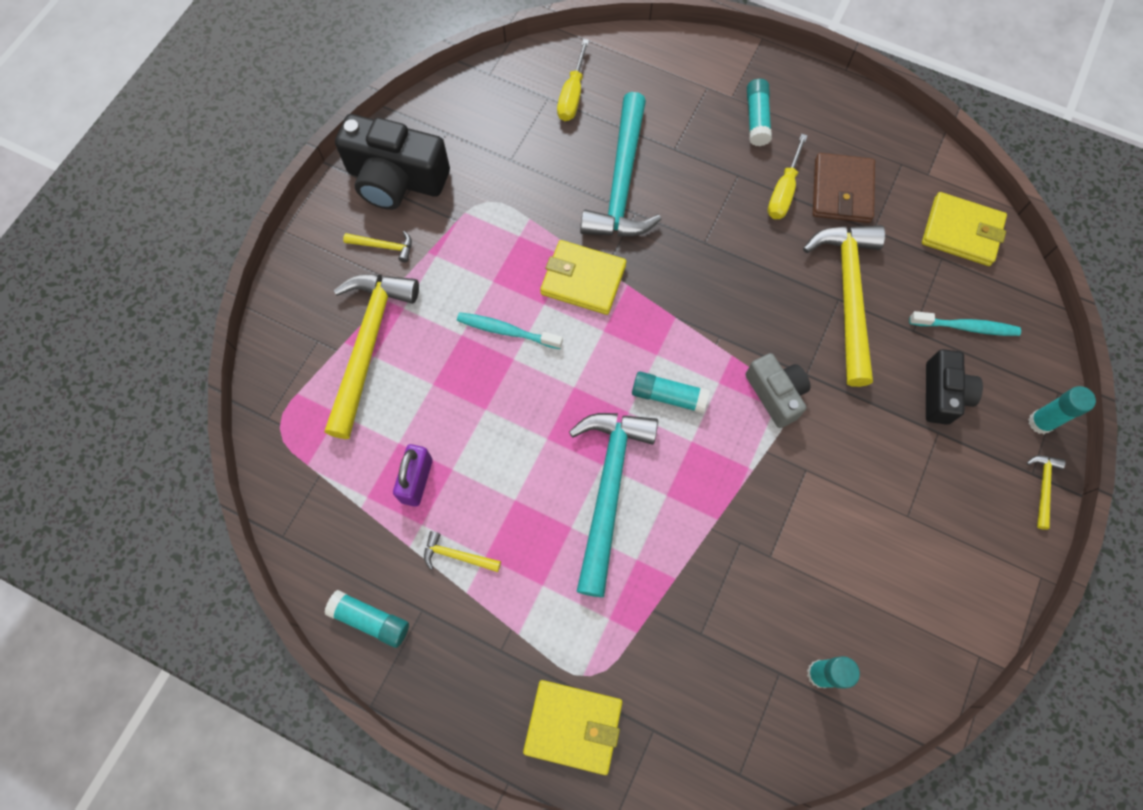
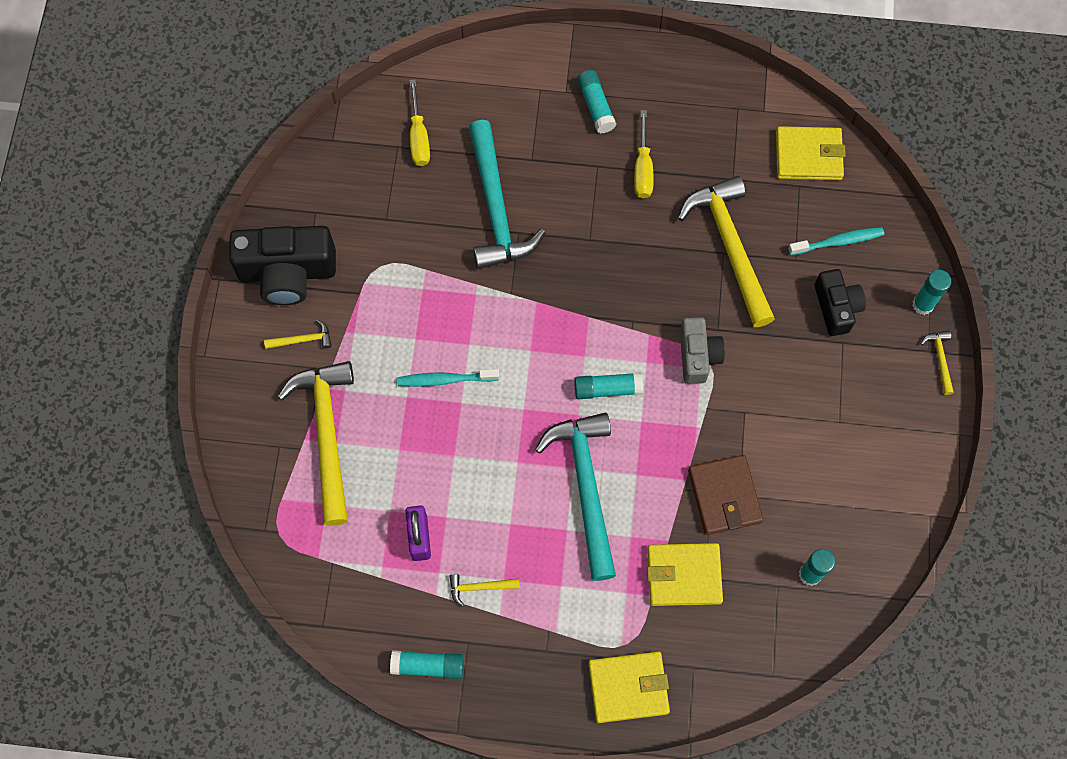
camera: 20 degrees left, 0 degrees up
(583, 280) = (495, 310): yellow wallet -> yellow wallet (684, 575)
(775, 394) = (698, 356): grey camera -> grey camera turned 45 degrees clockwise
(842, 191) = (694, 151): brown wallet -> brown wallet (724, 496)

